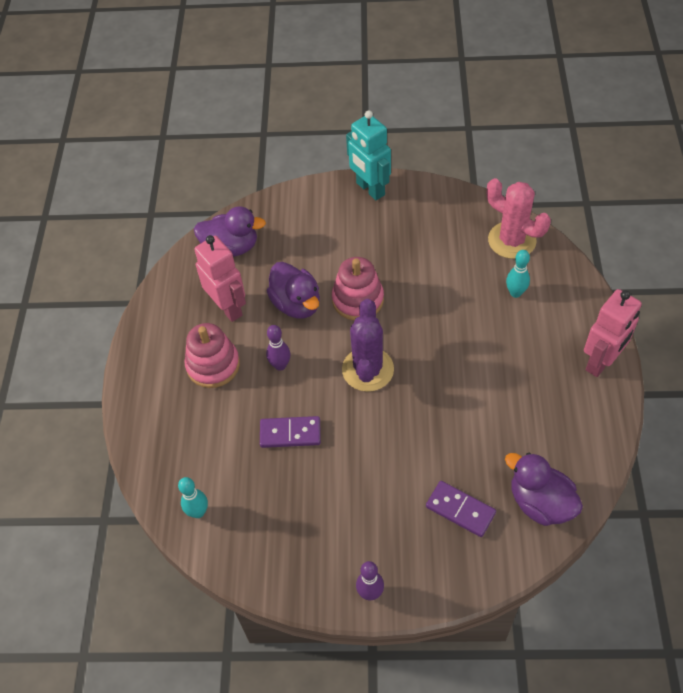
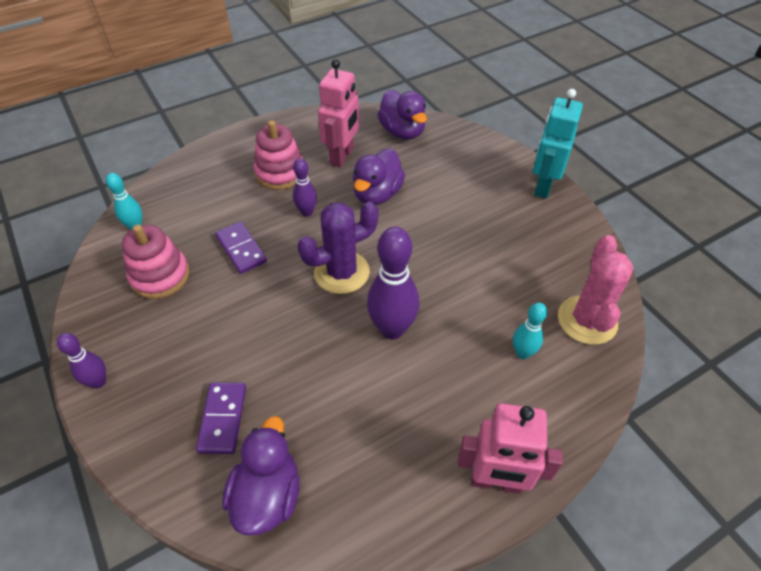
camera: 55 degrees right, 5 degrees down
(358, 299) = (413, 232): pink stacking toy -> pink stacking toy (160, 276)
(446, 361) = (392, 329): none -> purple bowling pin

